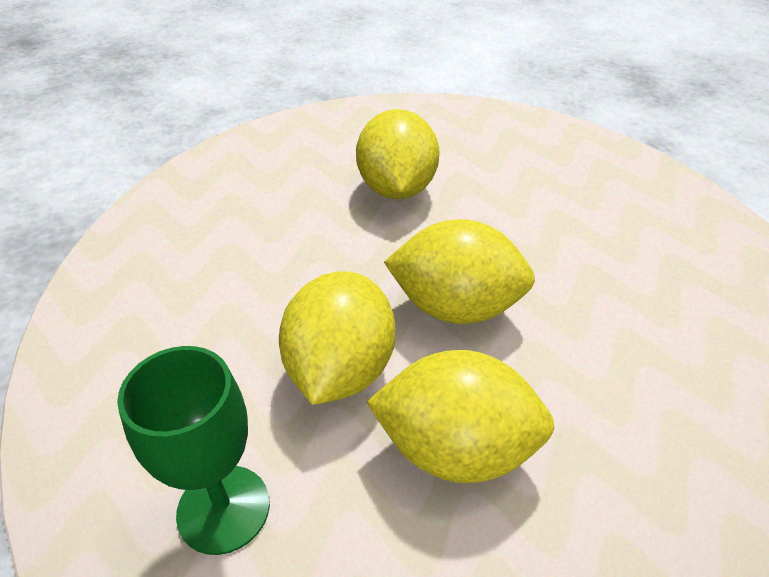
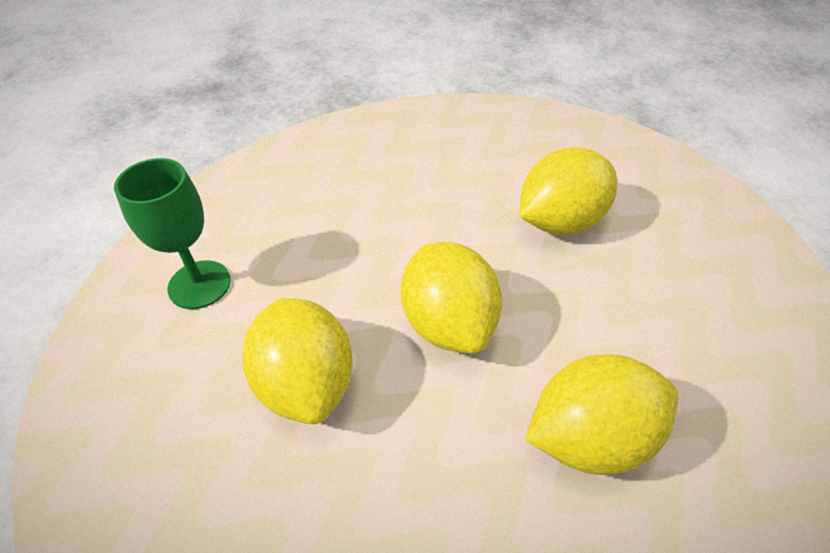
camera: 60 degrees right, 5 degrees up
(340, 369) = (336, 284): yellow lemon -> yellow lemon (591, 438)

